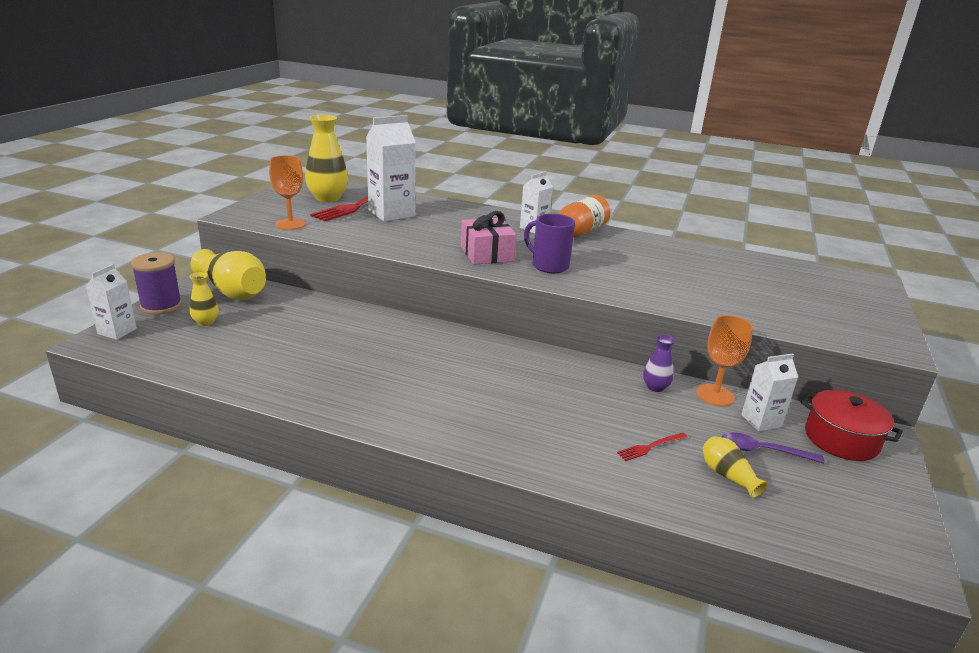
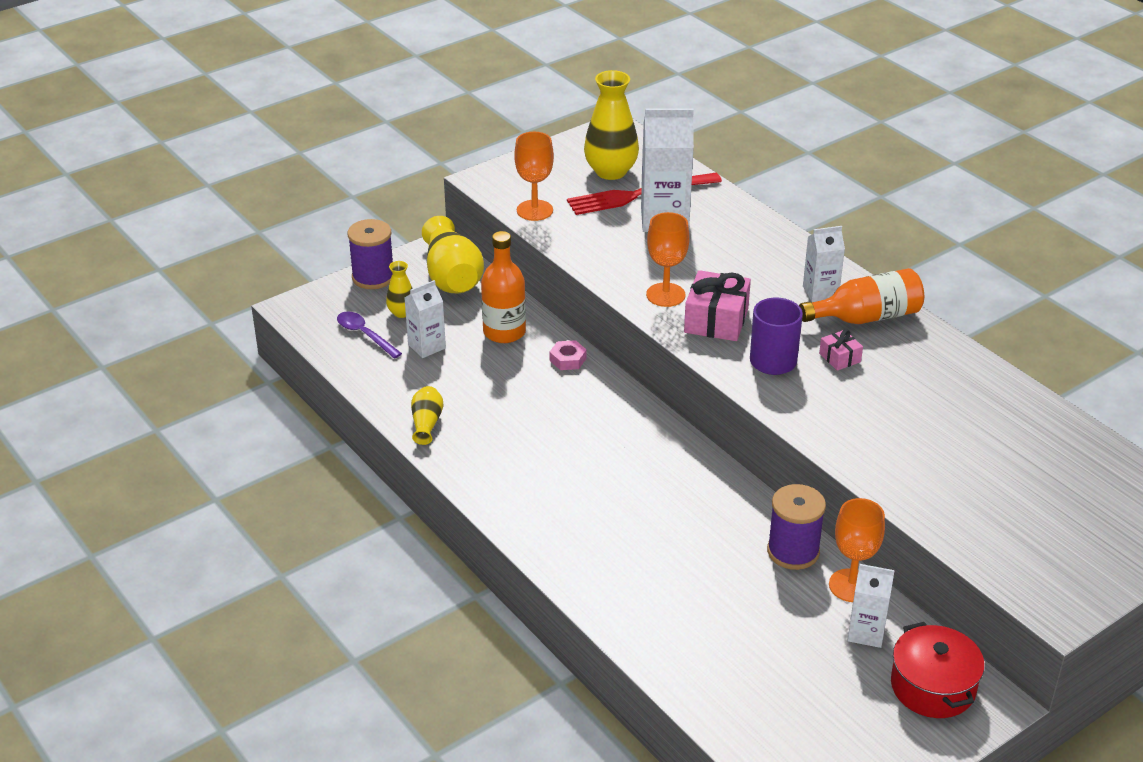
camera: 35 degrees right, 10 degrees up
(117, 331) = (318, 300): white carton -> white carton (426, 346)
(306, 314) = (504, 332): none -> orange bottle
(373, 318) = (568, 359): none -> pink nut
(436, 248) = (665, 295): none -> orange goblet
(587, 255) = (839, 358): none -> pink gift
(650, 447) = (710, 610): red fork -> none
(655, 387) = (793, 551): purple vase -> purple spool
(727, 475) = (754, 668): yellow vase -> yellow vase (426, 423)
(763, 451) = (824, 661): purple spoon -> purple spoon (365, 335)

